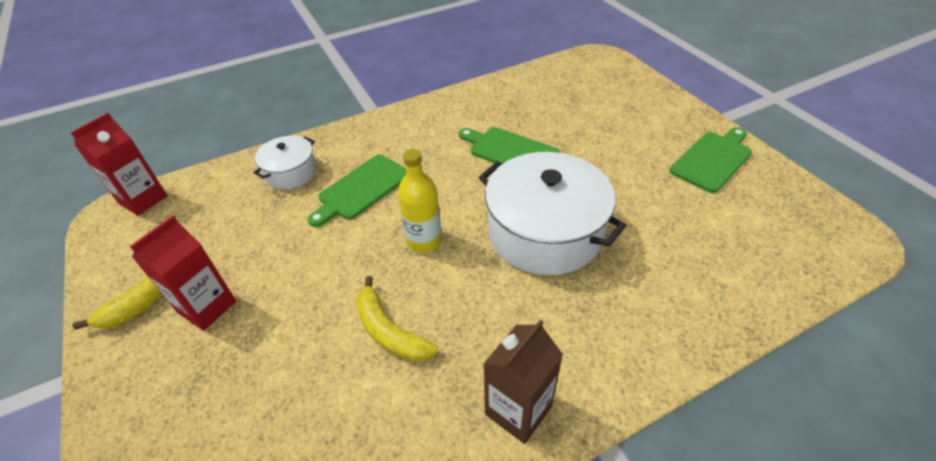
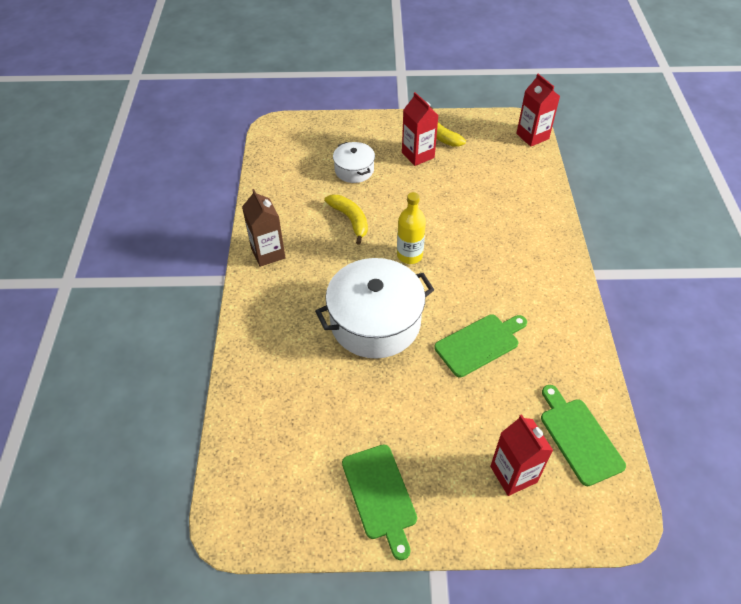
camera: 115 degrees right, 5 degrees up
(291, 172) = (524, 206): white pot -> white pot (354, 170)
(361, 189) = (483, 238): green cutting board -> green cutting board (579, 437)
(389, 331) = (350, 220): yellow banana -> yellow banana turned 75 degrees clockwise
(616, 102) = (513, 474): none -> red carton

